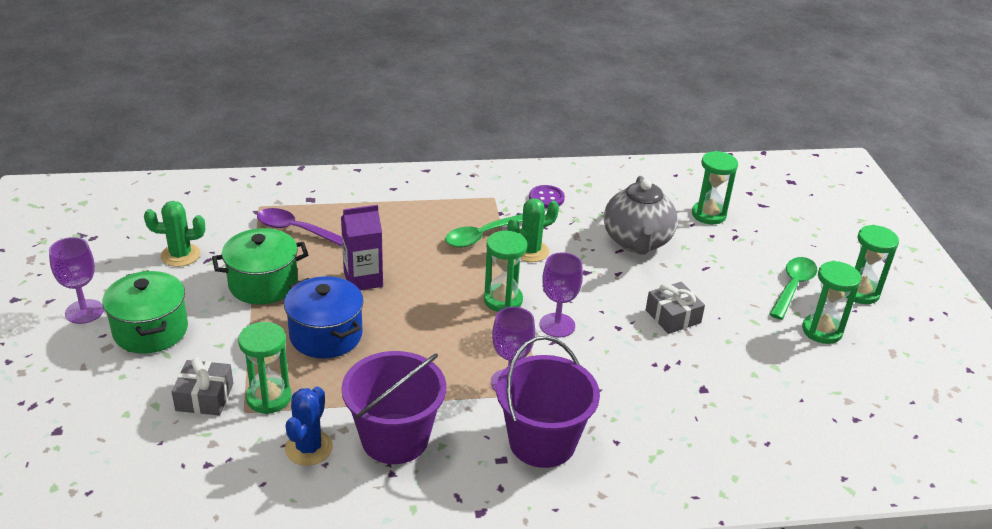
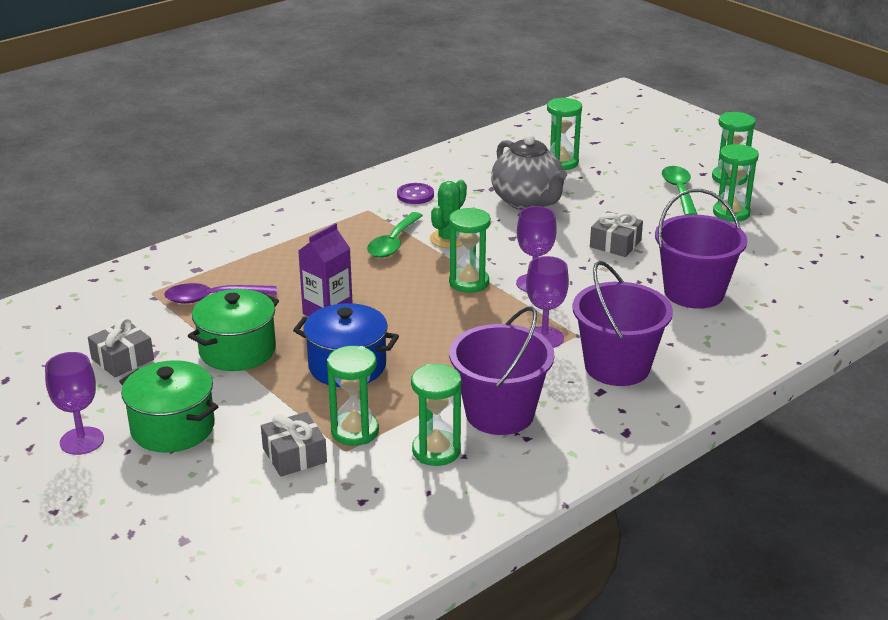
camera: 30 degrees left, 5 degrees down
(180, 255) = (122, 359): green cactus -> grey gift
(309, 448) = (436, 451): blue cactus -> green hourglass
(695, 399) = (694, 292): none -> purple bucket

